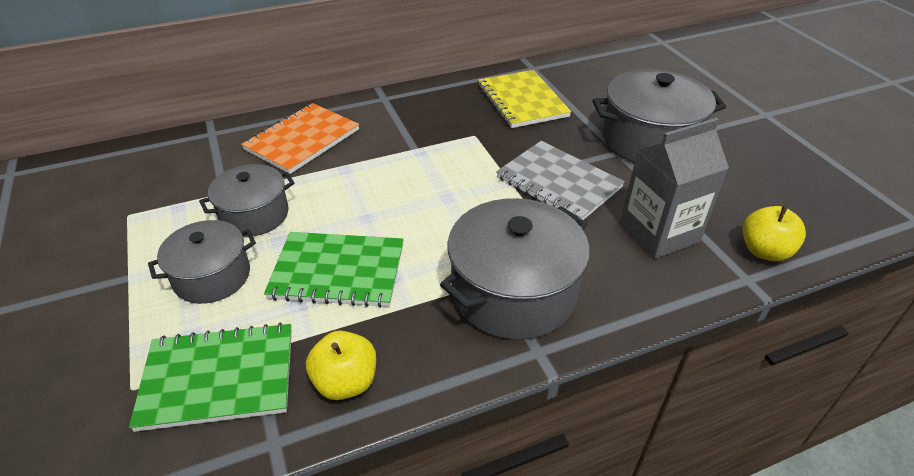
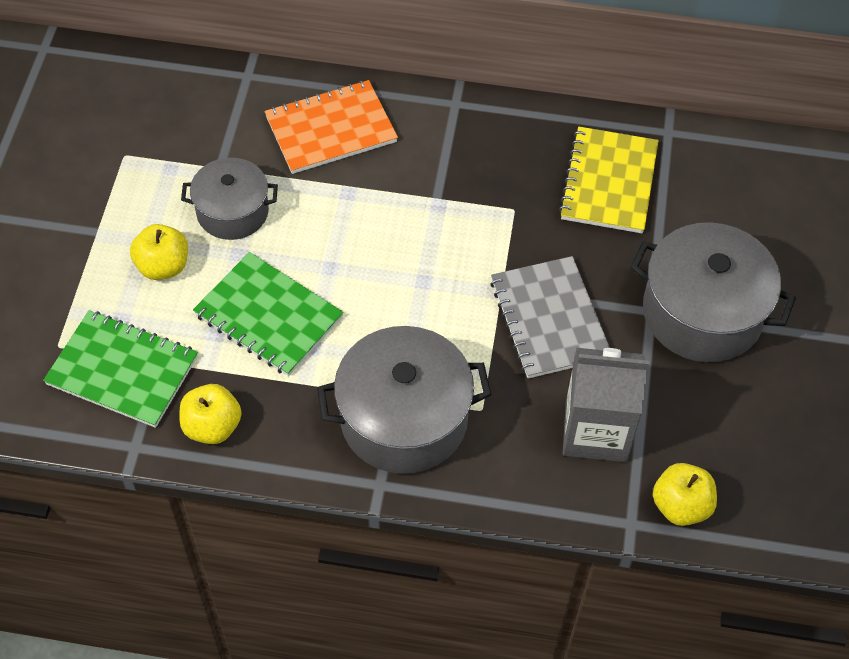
camera: 30 degrees right, 15 degrees up
(212, 276) = (163, 266): grey pot -> yellow apple

